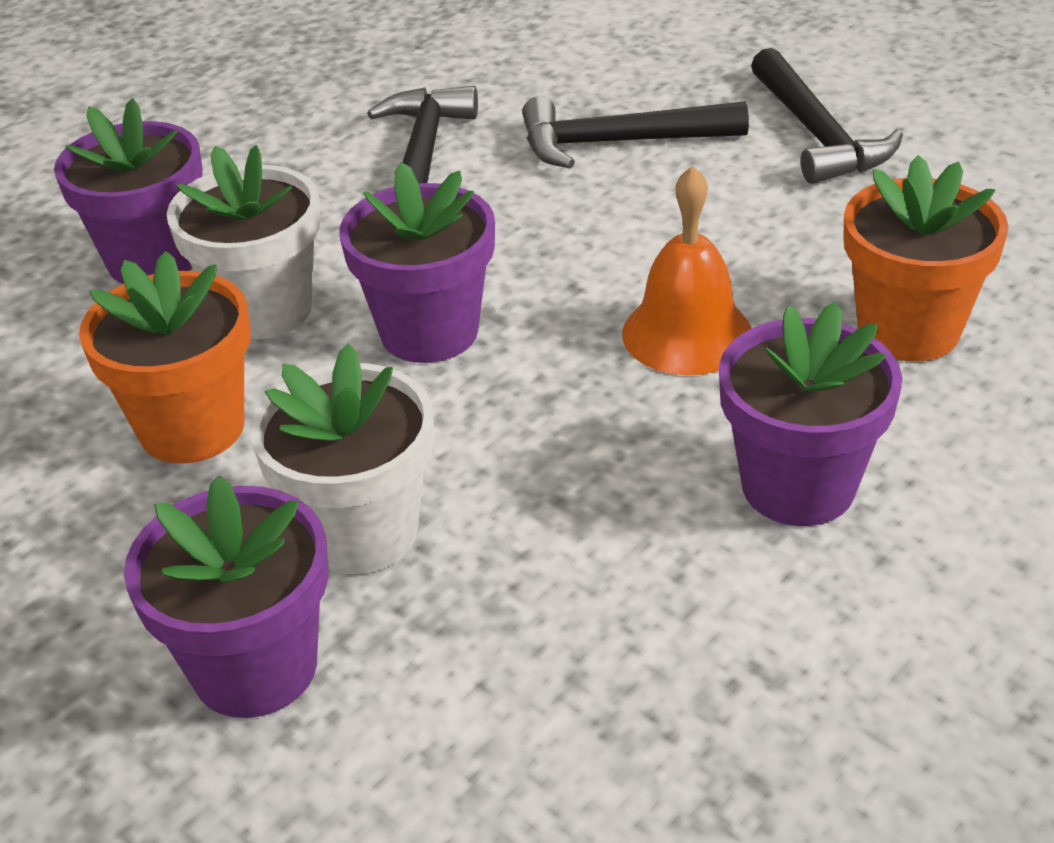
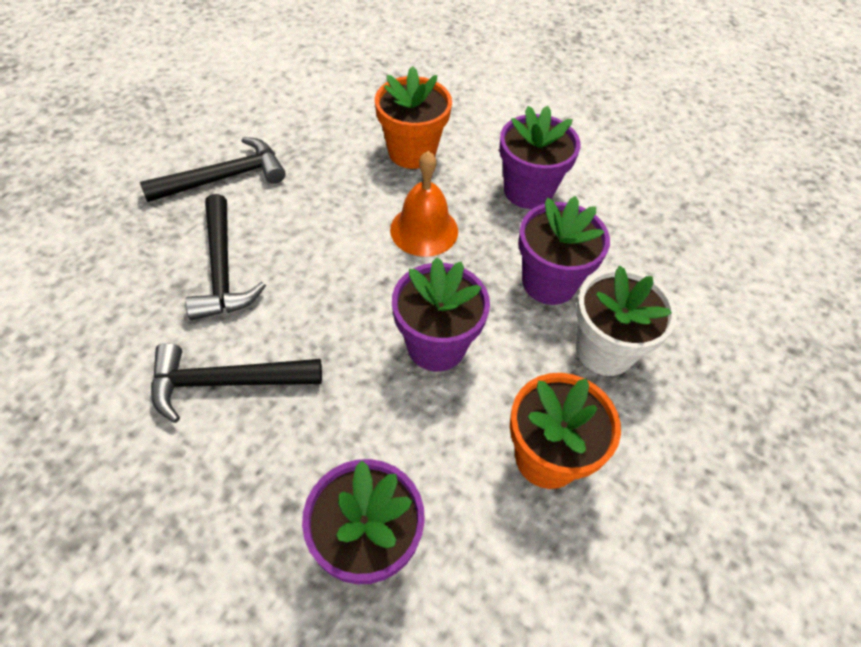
camera: 105 degrees left, 15 degrees up
(255, 668) = (702, 377): purple flower pot -> purple flower pot (549, 282)
(264, 310) = (423, 446): white flower pot -> none

